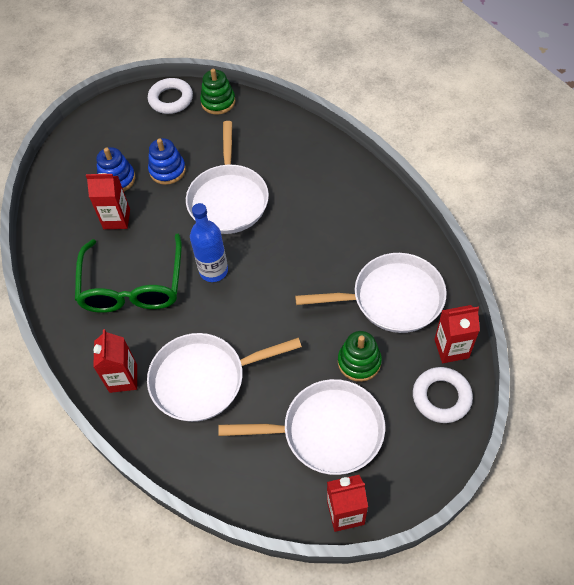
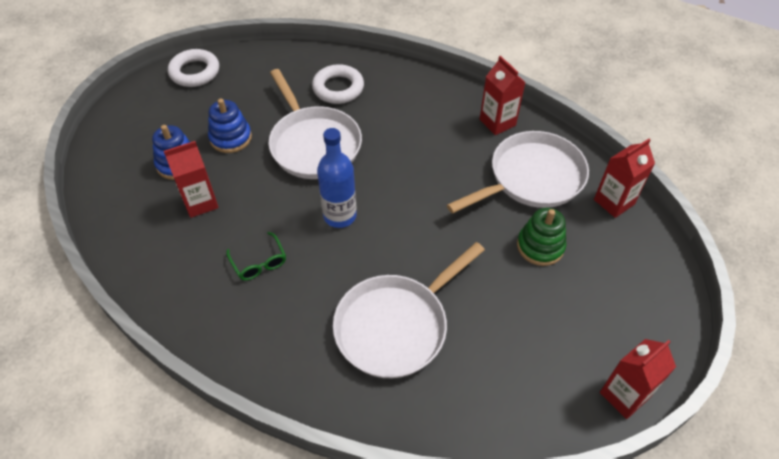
camera: 30 degrees left, 5 degrees down
(123, 378) = (305, 362): red carton -> red carton (497, 122)
(133, 286) = (259, 262): green glasses -> green glasses, size x0.43
(218, 102) = (248, 60): green stacking toy -> none
(326, 431) = (553, 324): white pan -> none
(441, 397) = (635, 248): white ring -> white ring (338, 88)

